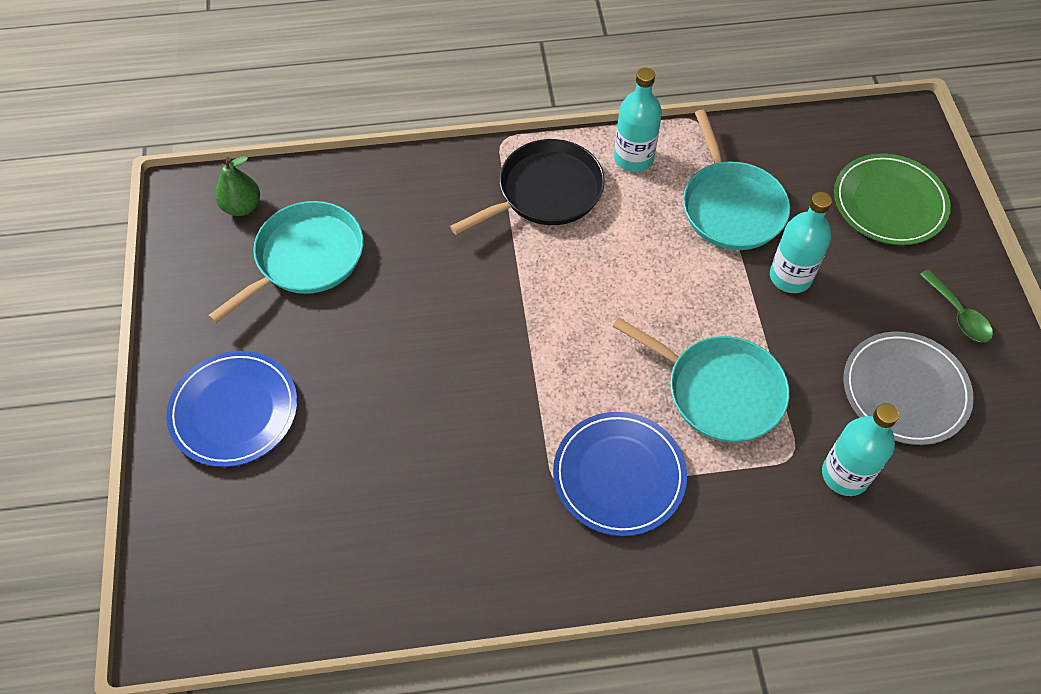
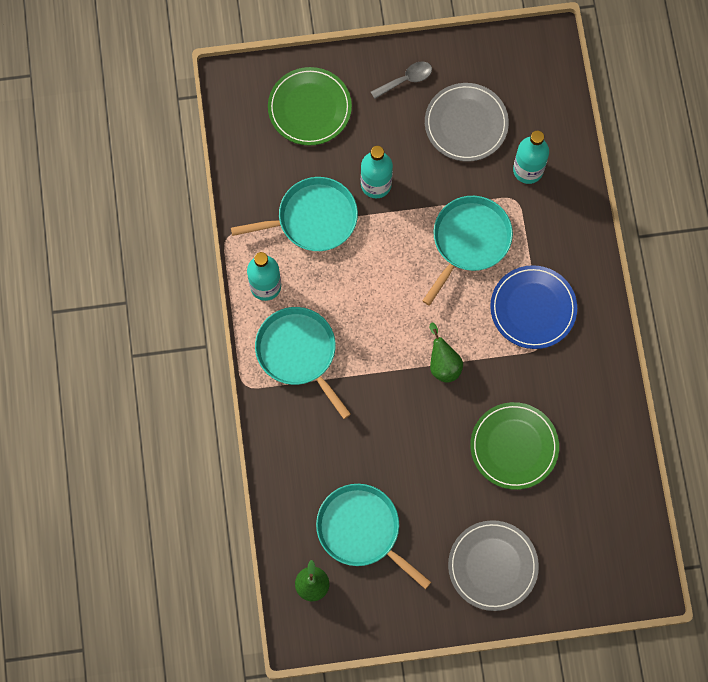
camera: 90 degrees left, 15 degrees up
(234, 411) = (492, 566): blue plate -> grey plate
(405, 443) = (514, 446): none -> green plate
(530, 355) = (443, 364): none -> green pear
(545, 192) = (298, 353): black pan -> turquoise pan
(958, 314) = (406, 80): green spoon -> grey spoon

